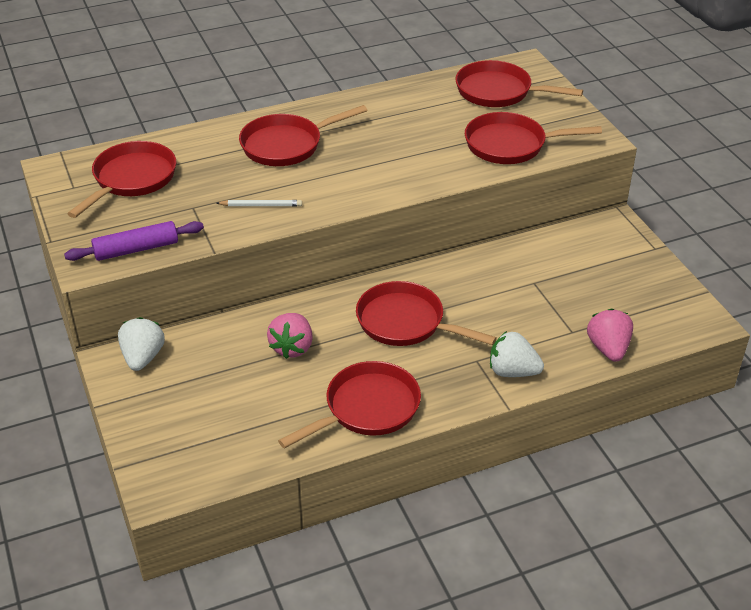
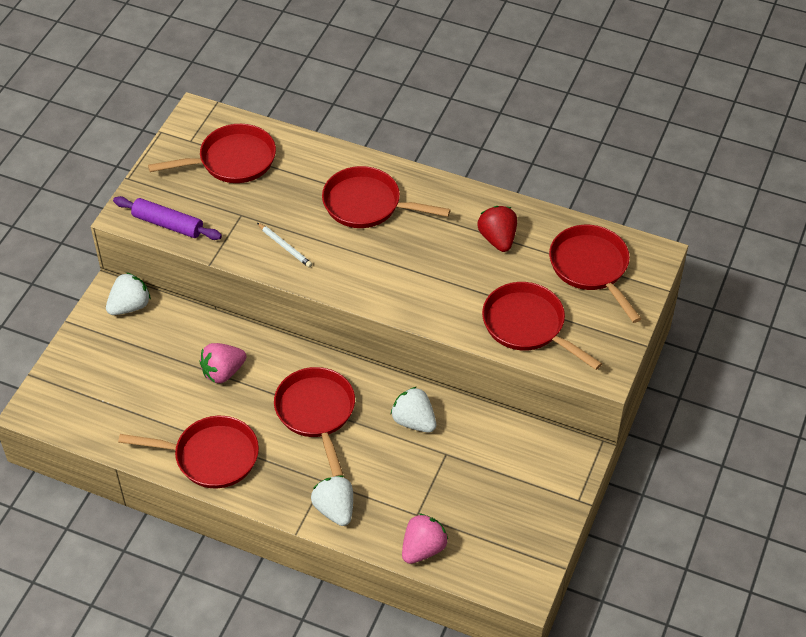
camera: 45 degrees right, 10 degrees up
(413, 111) = (497, 239): none -> red strawberry
(482, 279) = (414, 421): none -> white strawberry

